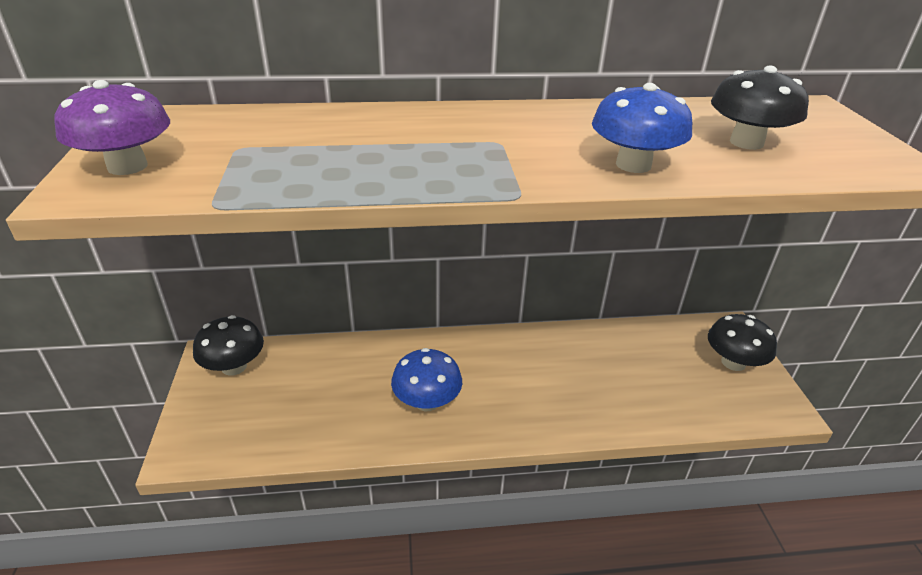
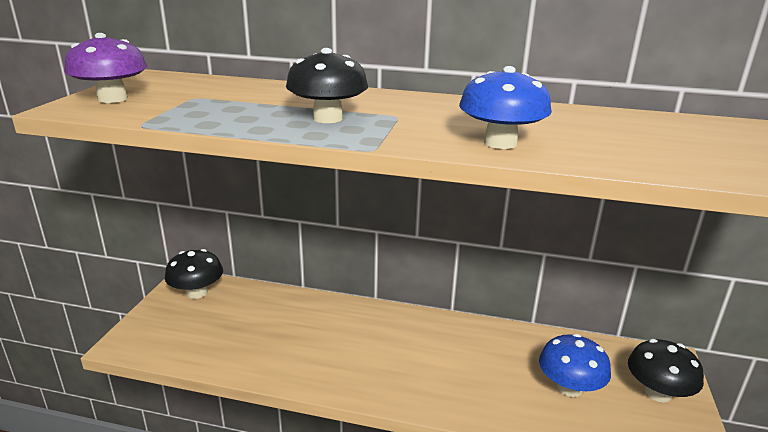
camera: 20 degrees right, 10 degrees down
(427, 401) = (332, 354): blue mushroom -> blue mushroom (569, 387)
(746, 142) = (634, 142): black mushroom -> black mushroom (328, 118)

